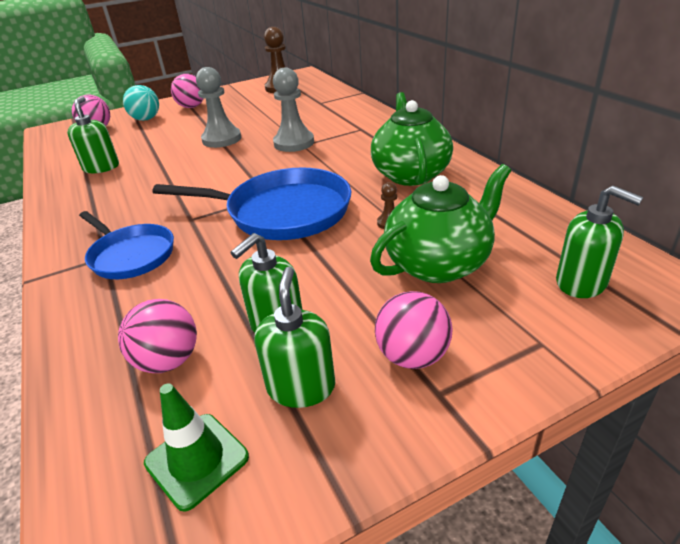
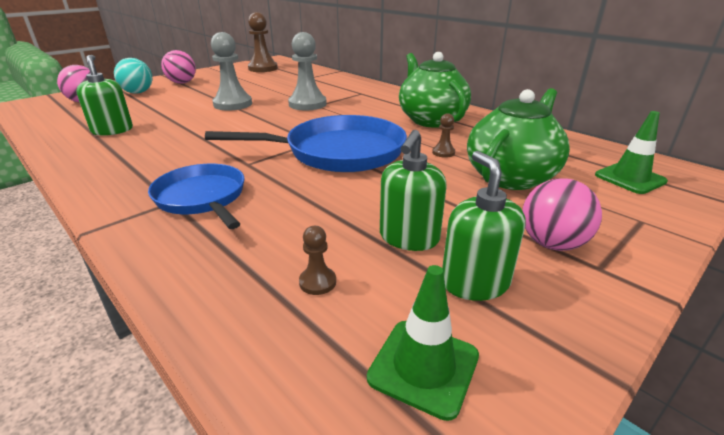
camera: 20 degrees left, 5 degrees down
(131, 255) = (202, 197): blue pan -> blue pan turned 150 degrees counterclockwise
(168, 361) = (317, 282): pink ball -> brown pawn
(581, 282) = (630, 178): green soap dispenser -> green traffic cone

